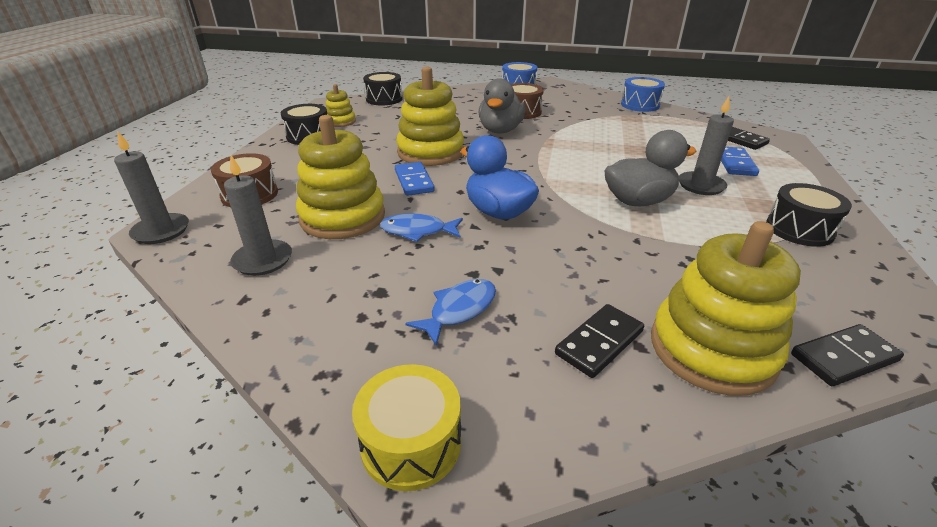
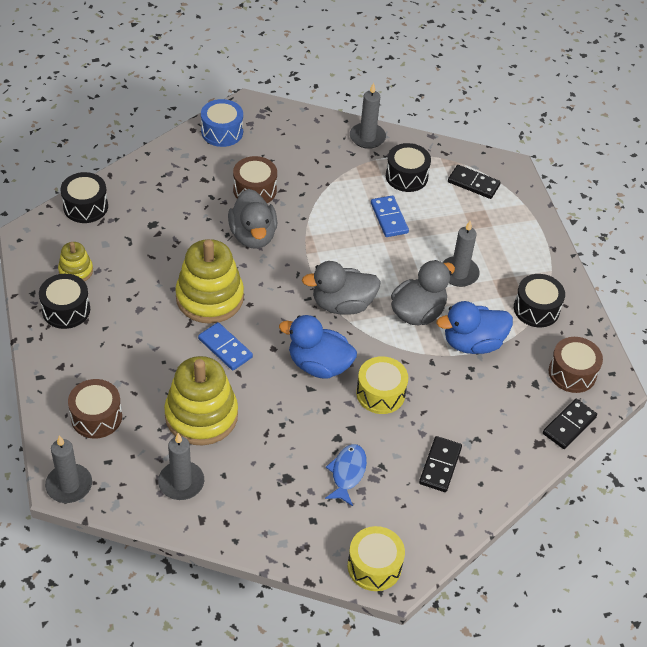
camera: 30 degrees left, 15 degrees up
(417, 231) = (271, 410): blue fish -> none
(555, 180) = (342, 304): none -> grey duck
(555, 250) = (380, 393): none -> yellow drum
(640, 105) = (367, 137): blue drum -> grey candle
(667, 126) = (406, 176): none -> black drum
(699, 237) = (472, 343): none -> blue duck
(712, 349) = (501, 446): yellow stacking toy -> none
(735, 163) = (478, 229): blue domino -> blue domino (389, 218)
(852, 299) = (572, 373): none -> brown drum

